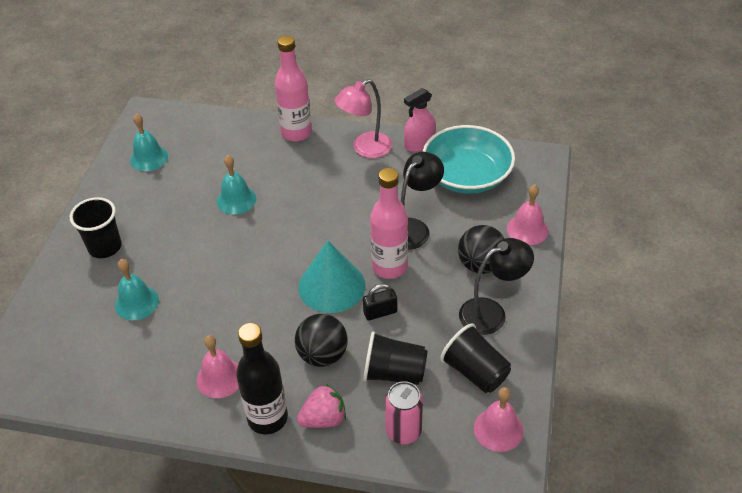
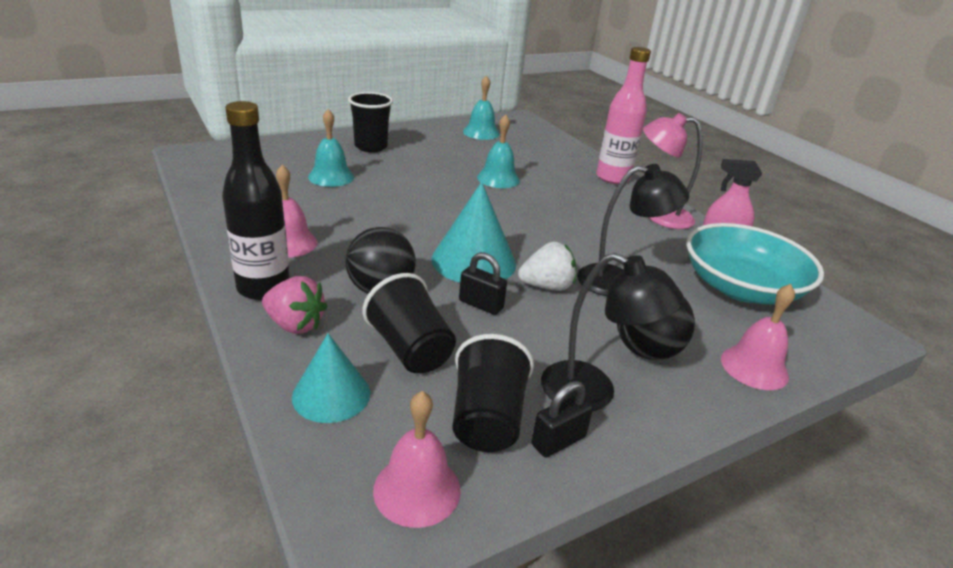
camera: 45 degrees right, 15 degrees down
(389, 267) = (546, 286): pink bottle -> white strawberry
(403, 431) = (331, 394): pink can -> turquoise cone
(511, 352) = (558, 441): none -> black padlock

